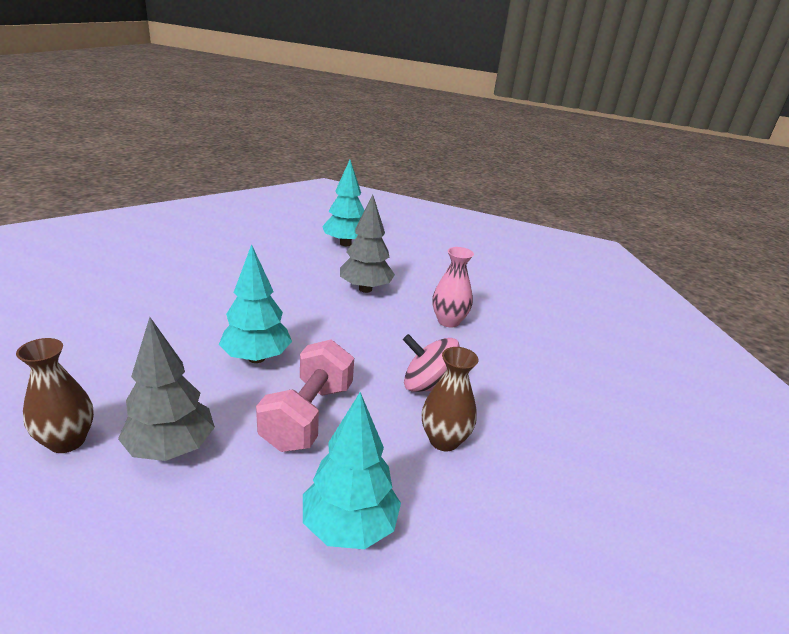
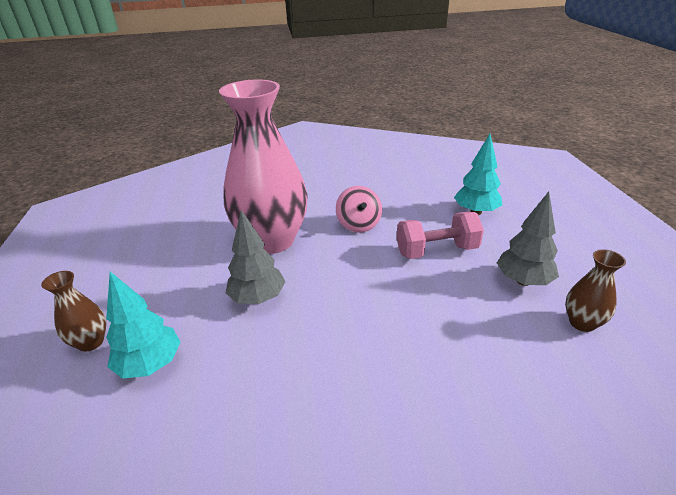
camera: 115 degrees left, 5 degrees up
(256, 358) = (418, 299): turquoise tree -> none
(444, 440) = (395, 207): brown vase -> brown vase (91, 342)
(448, 321) = (272, 241): pink vase -> pink vase, size x2.37

